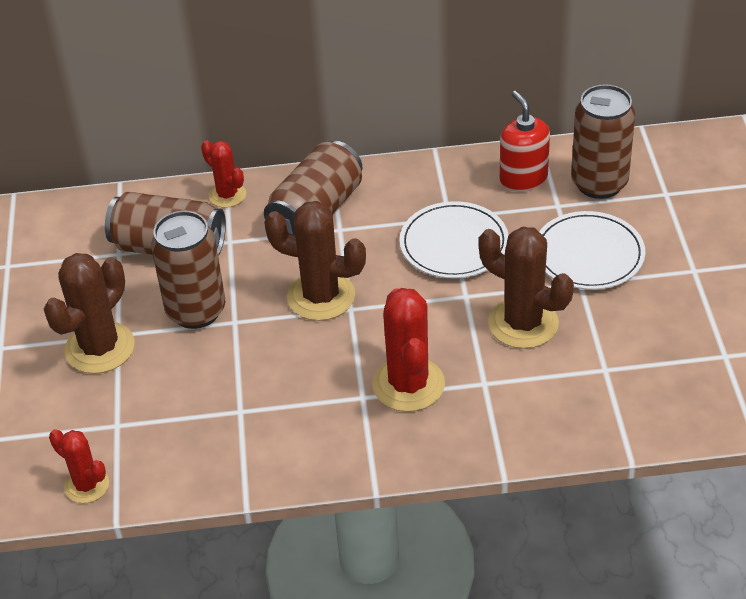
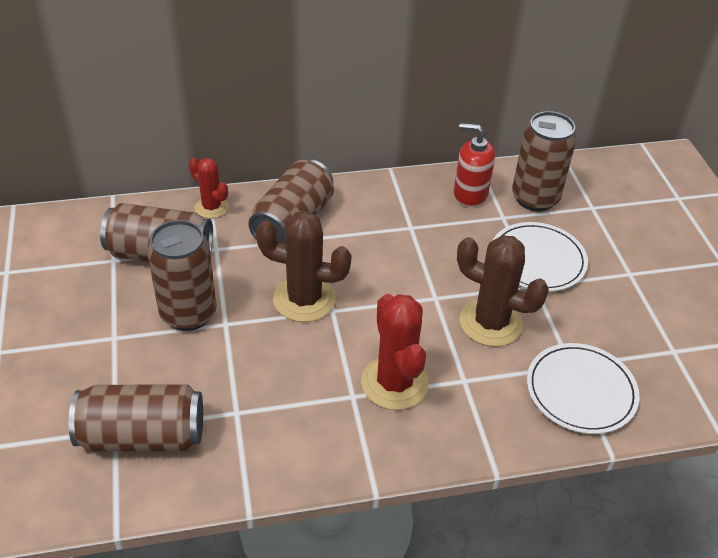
camera: 10 degrees left, 0 degrees up
(87, 485) = (85, 495): red cactus -> none
(100, 348) = (96, 351): brown cactus -> none
(144, 432) = (142, 436): none -> brown can
(454, 244) = (418, 251): white plate -> white plate (581, 391)
(523, 179) = (470, 194): red soap dispenser -> red soap dispenser turned 45 degrees counterclockwise

